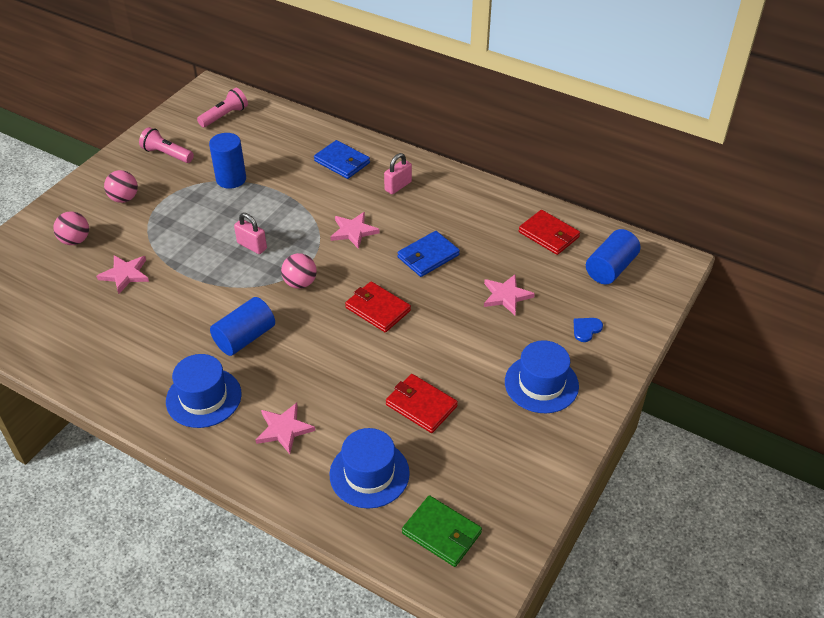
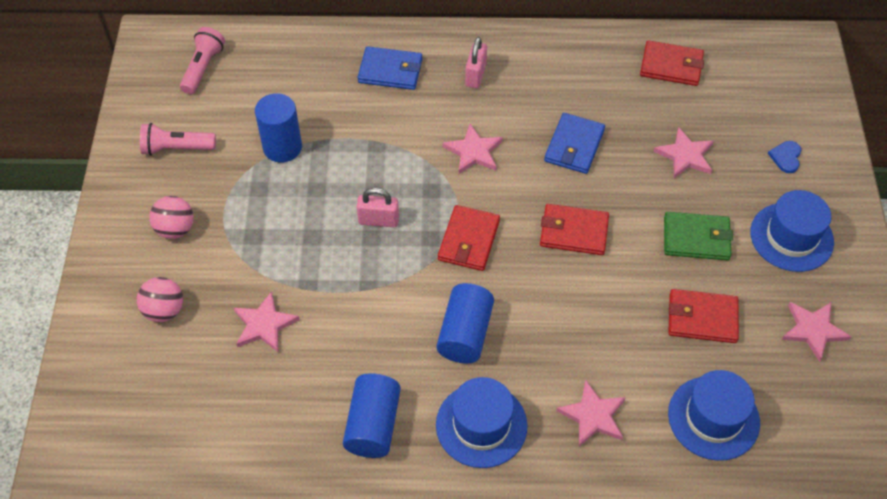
camera: 30 degrees left, 10 degrees up
(300, 283) = (469, 240): pink ball -> red wallet
(442, 533) = (826, 441): green wallet -> green wallet (696, 238)
(501, 453) = (813, 330): none -> pink star
(610, 268) = (756, 78): blue cylinder -> blue cylinder (373, 425)

